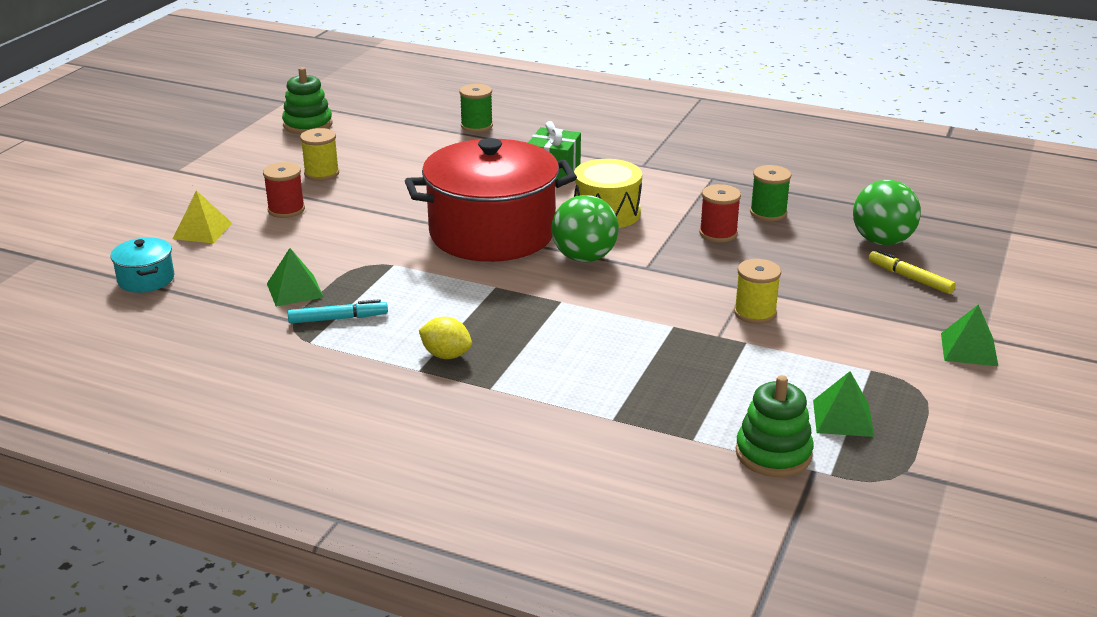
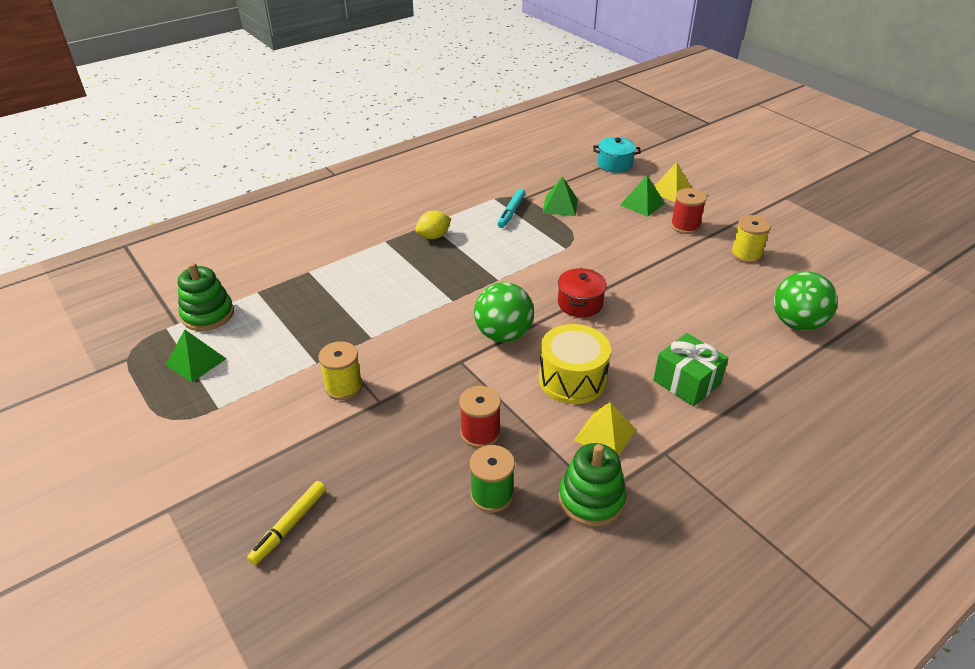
camera: 120 degrees right, 10 degrees up
(308, 125) = (864, 271): green stacking toy -> green stacking toy (591, 499)
(476, 126) = (827, 370): green spool -> none
(492, 233) = (580, 303): red pot -> red pot, size x0.41
(653, 188) = (605, 435): none -> yellow pyramid
(882, 241) = (365, 554): green ball -> green ball (797, 323)
(910, 278) = (289, 526): yellow marker -> yellow marker turned 135 degrees clockwise
(969, 349) = (168, 485): green pyramid -> green pyramid (642, 204)

